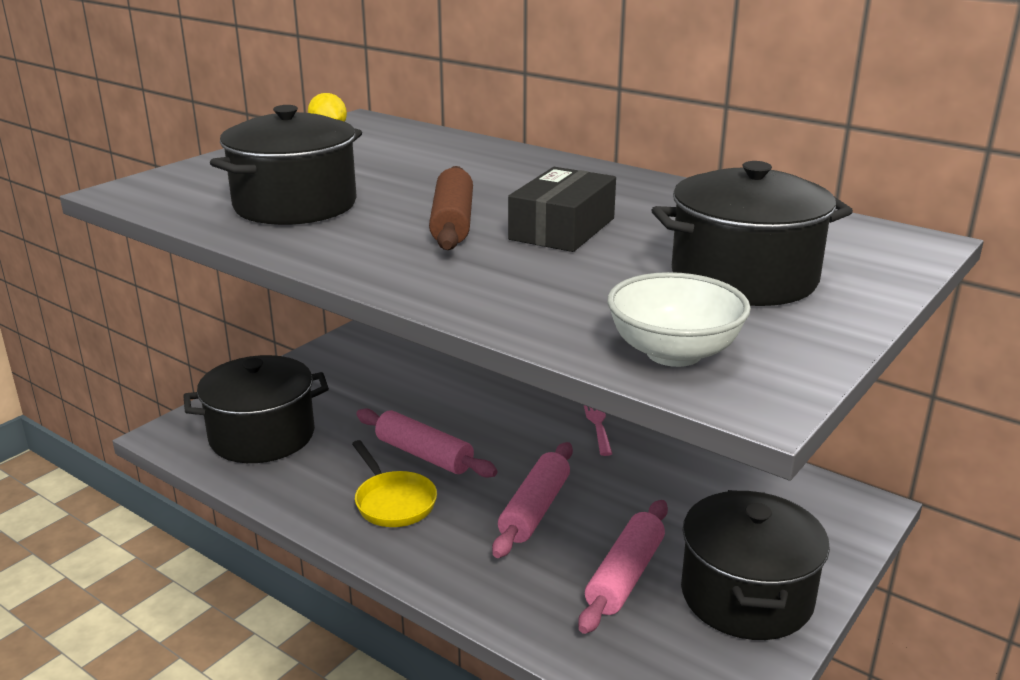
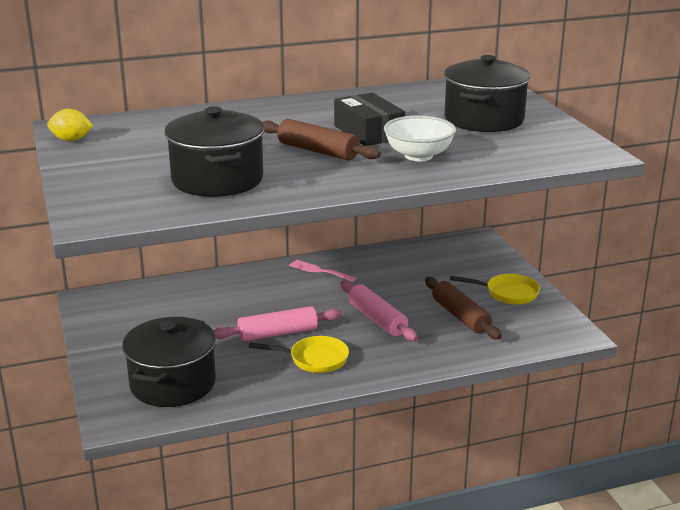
camera: 55 degrees left, 0 degrees up
(625, 576) = (460, 316): pink rolling pin -> brown rolling pin
(673, 353) = (542, 154): white bowl -> white bowl (418, 156)
(746, 596) = (507, 293): black pot -> yellow pan

